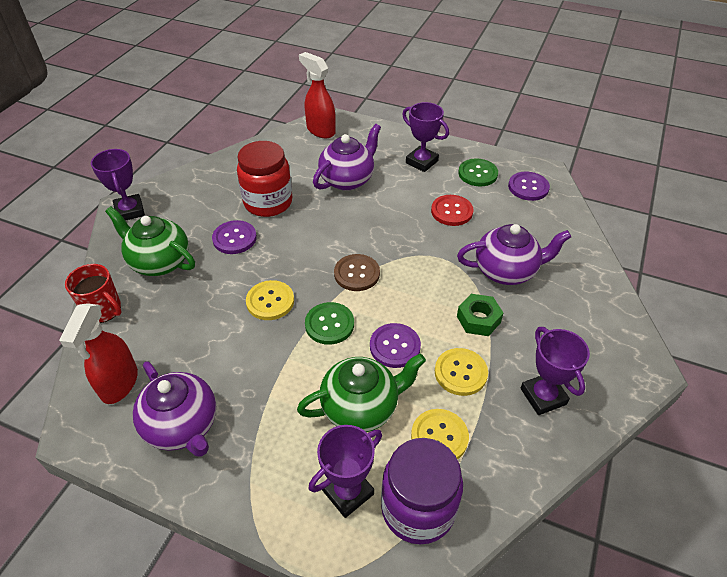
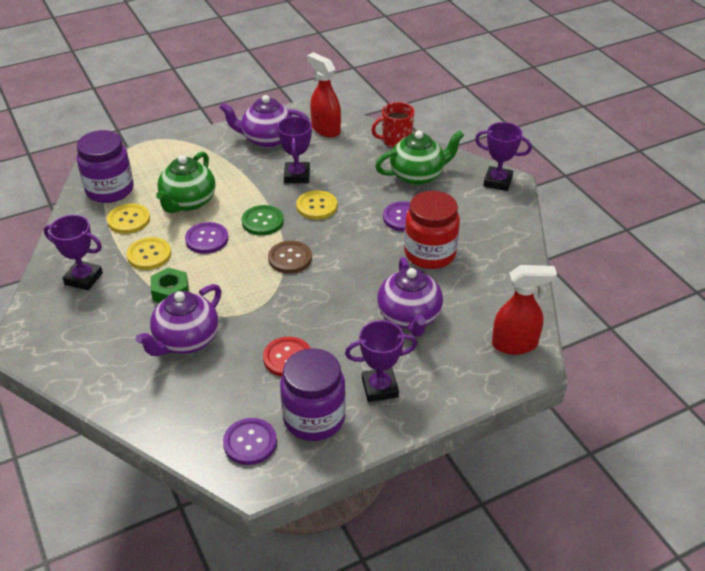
camera: 130 degrees right, 5 degrees down
(347, 492) = (152, 173): purple trophy -> purple trophy (297, 176)
(477, 174) = (314, 418): green button -> purple jar

